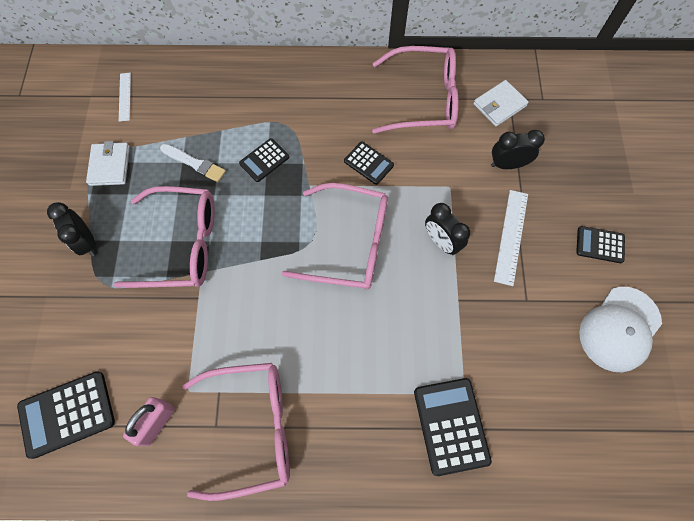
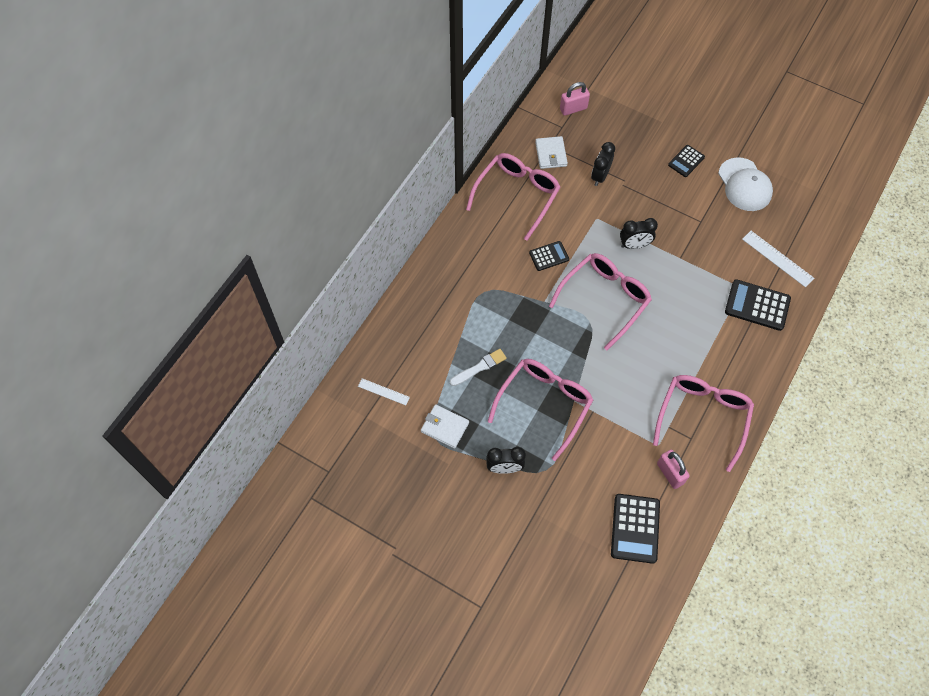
camera: 60 degrees left, 5 degrees down
(264, 160) = (505, 320): black calculator -> none
(511, 236) = (653, 204): white ruler -> white ruler (777, 258)
(575, 98) = (573, 109): none -> pink padlock

